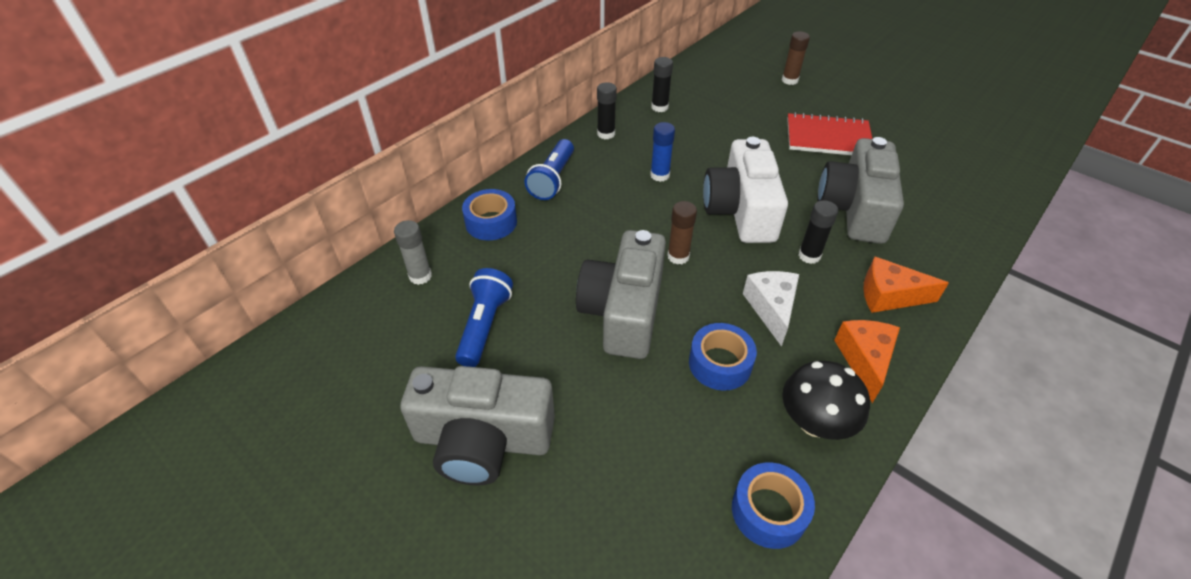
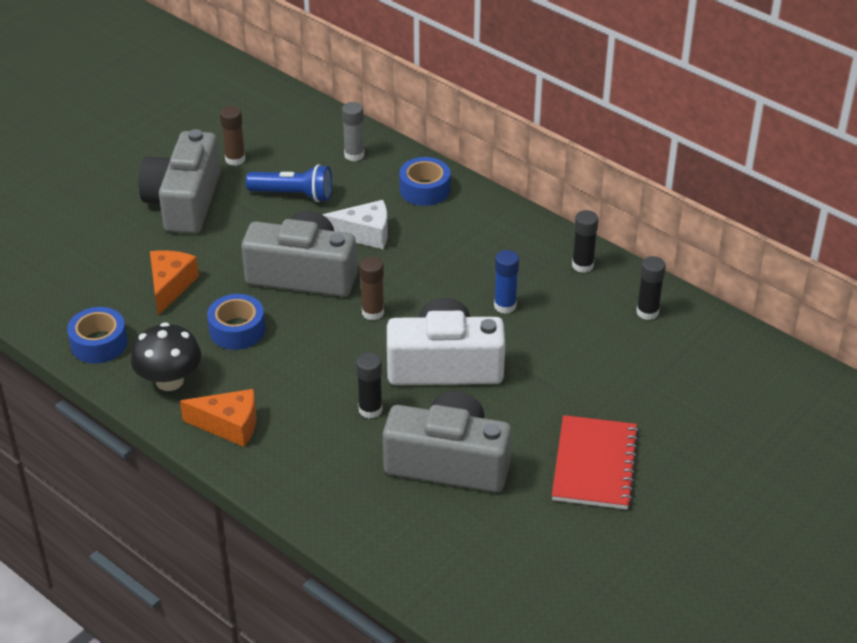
camera: 90 degrees right, 5 degrees down
(552, 179) = (493, 226): blue flashlight -> none
(771, 309) = (298, 371): white cheese -> white cheese (365, 234)
(789, 80) = (740, 448): brown glue stick -> brown glue stick (235, 159)
(889, 296) = (308, 462): orange cheese -> orange cheese (170, 286)

